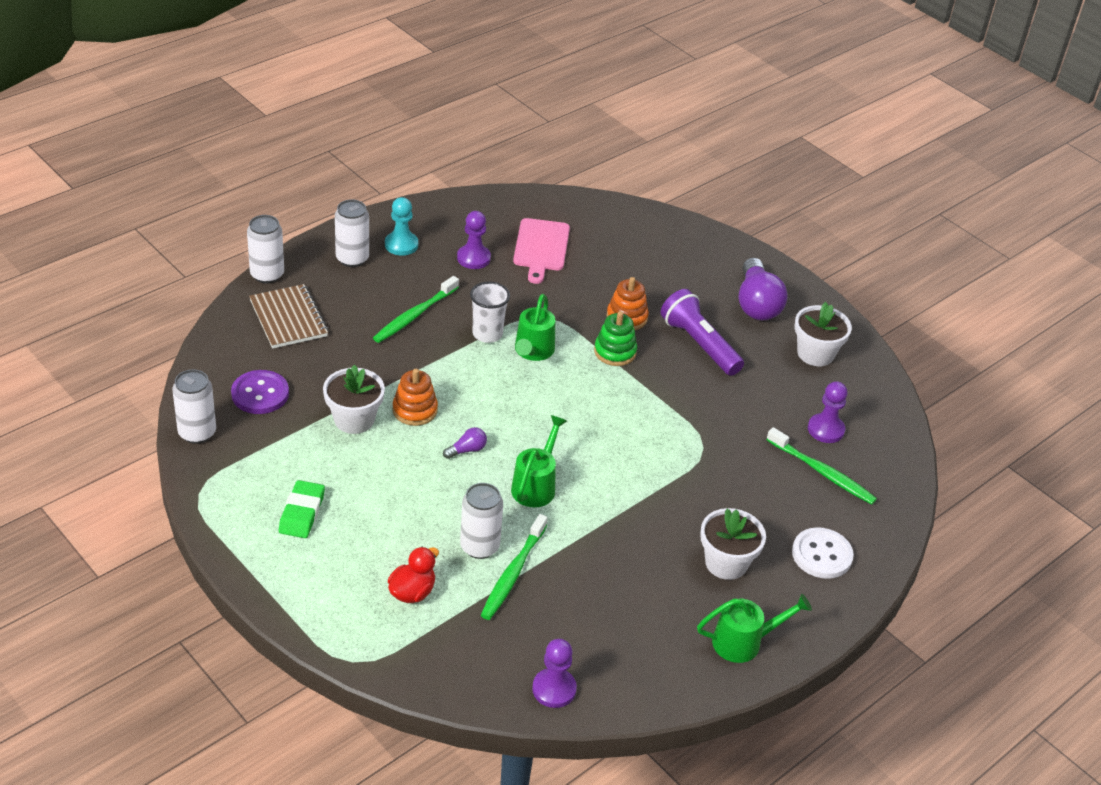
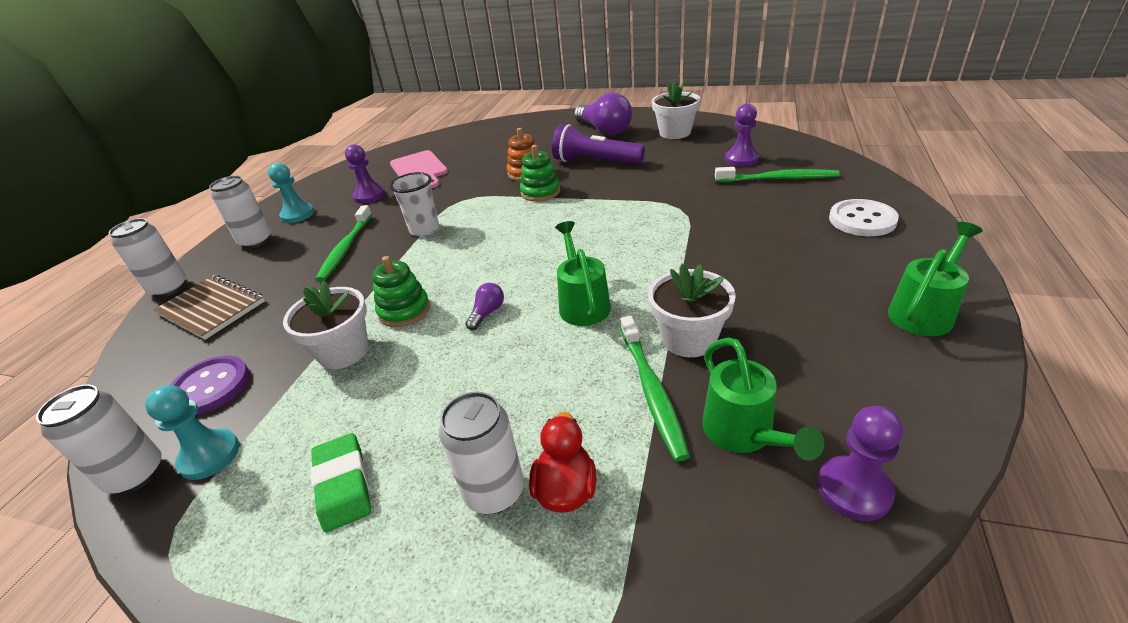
camera: 25 degrees left, 5 degrees down
(240, 446) = (209, 456): none -> turquoise pawn
(415, 410) = (404, 311): orange stacking toy -> green stacking toy
(479, 546) = (589, 388): white can -> white can (494, 492)
(532, 352) = (475, 221): green watering can -> green watering can (743, 434)
(726, 563) = (811, 265): white flower pot -> white flower pot (689, 339)

